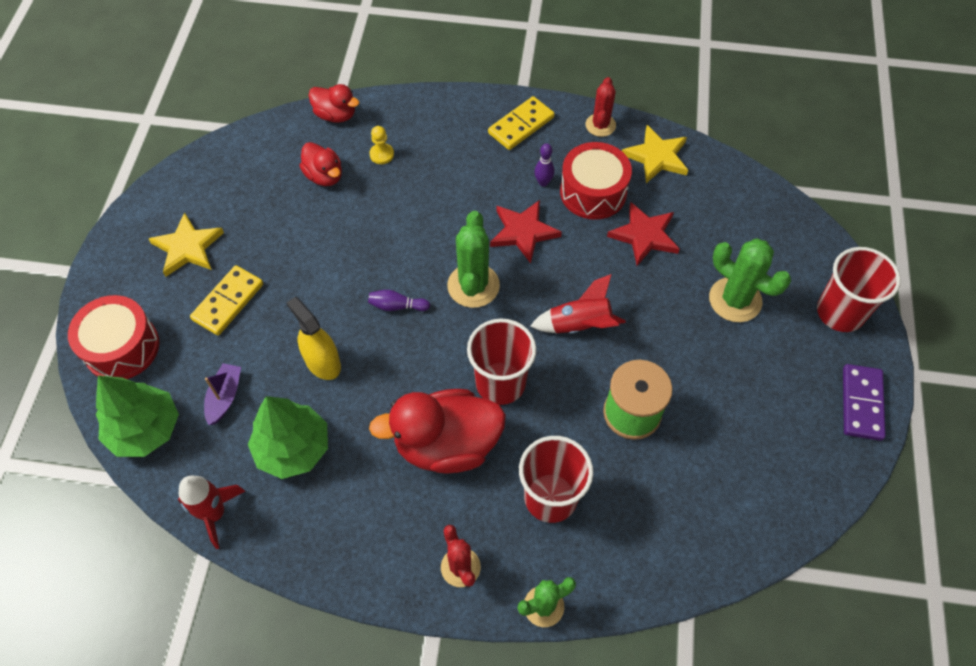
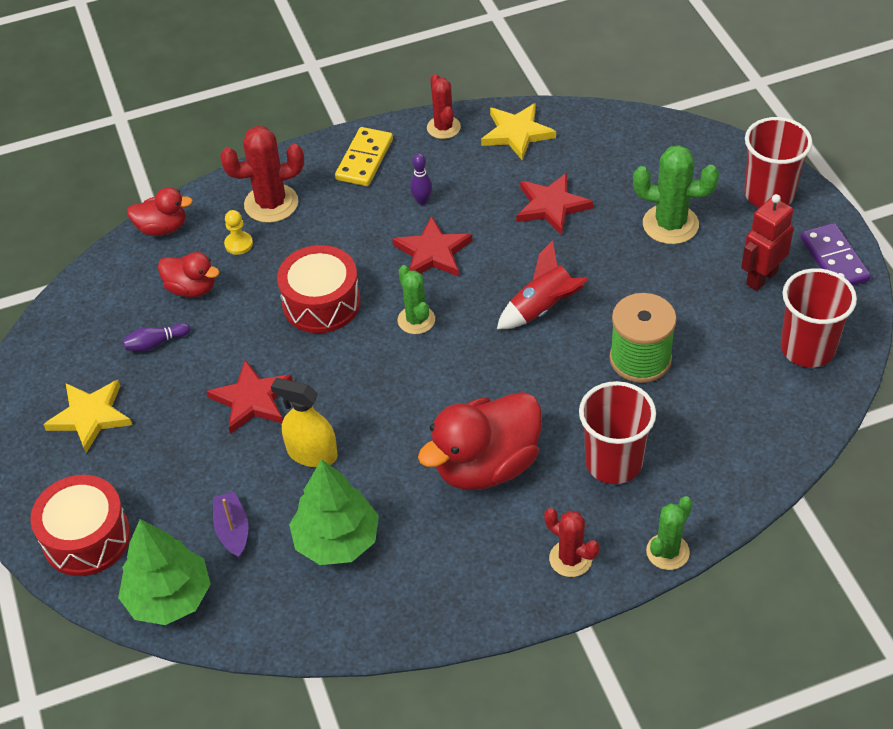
camera: 25 degrees left, 10 degrees down
(214, 513) = (298, 633): red rocket -> none
(228, 302) = (172, 445): yellow domino -> none
(308, 293) = (252, 400): none -> red star
(397, 306) = (352, 371): purple bowling pin -> purple bowling pin (155, 343)
(427, 131) = (271, 203): none -> red cactus
(473, 286) = (416, 320): green cactus -> green cactus, size x0.65
(500, 383) = (501, 391): red cup -> red cup (807, 348)
(593, 192) = (476, 189): red drum -> red drum (321, 303)
(784, 389) = (761, 277): none -> red robot

